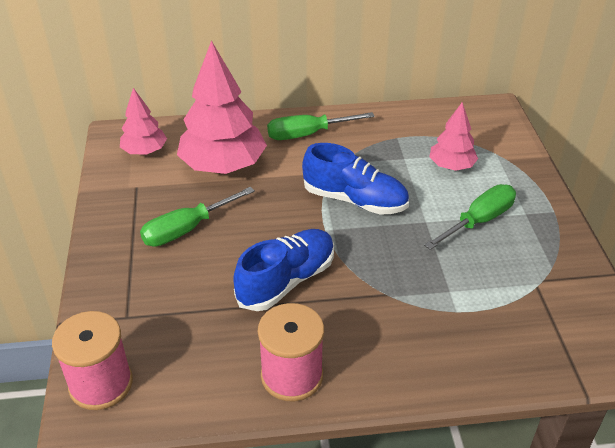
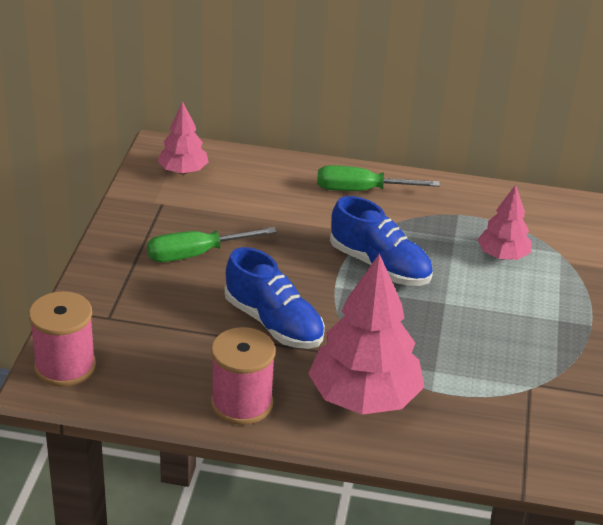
camera: 15 degrees right, 5 degrees down
(223, 166) = (257, 202): pink tree -> pink tree (364, 398)
(286, 281) = (274, 323): blue shoe -> blue shoe turned 75 degrees clockwise
(478, 221) = (501, 315): green screwdriver -> none

